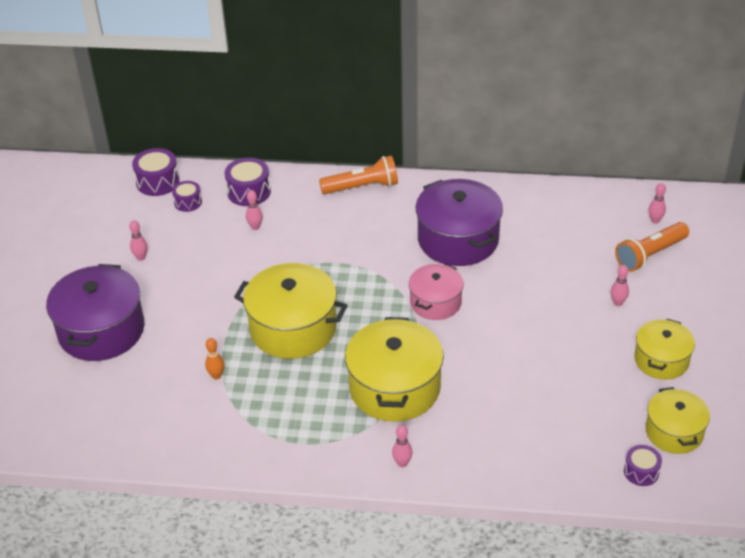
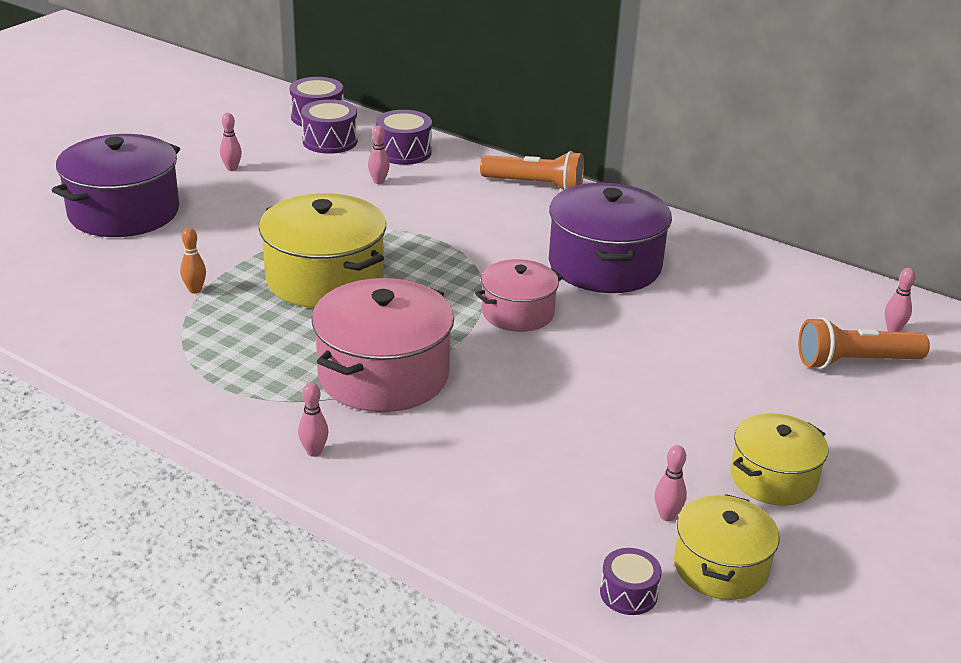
camera: 25 degrees right, 10 degrees down
(188, 202) = (330, 141): purple drum -> purple drum, size x1.58
(394, 388) = (383, 374): yellow pot -> pink pot
(618, 303) = (763, 395): pink bowling pin -> pink bowling pin (667, 516)

